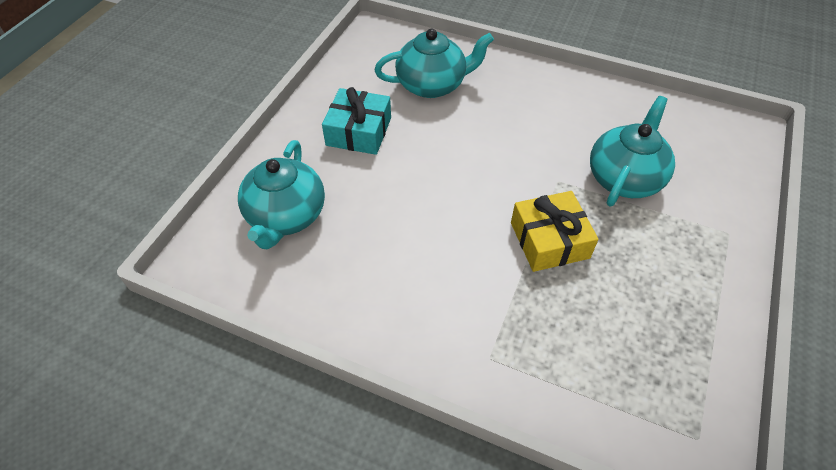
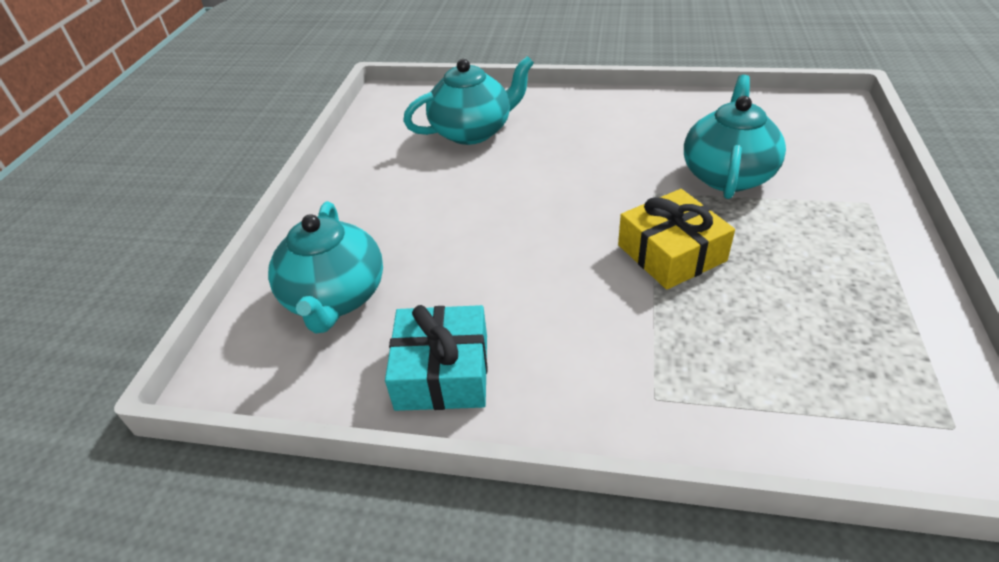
camera: 10 degrees left, 10 degrees down
(359, 131) = (401, 192): turquoise gift -> turquoise gift (442, 372)

